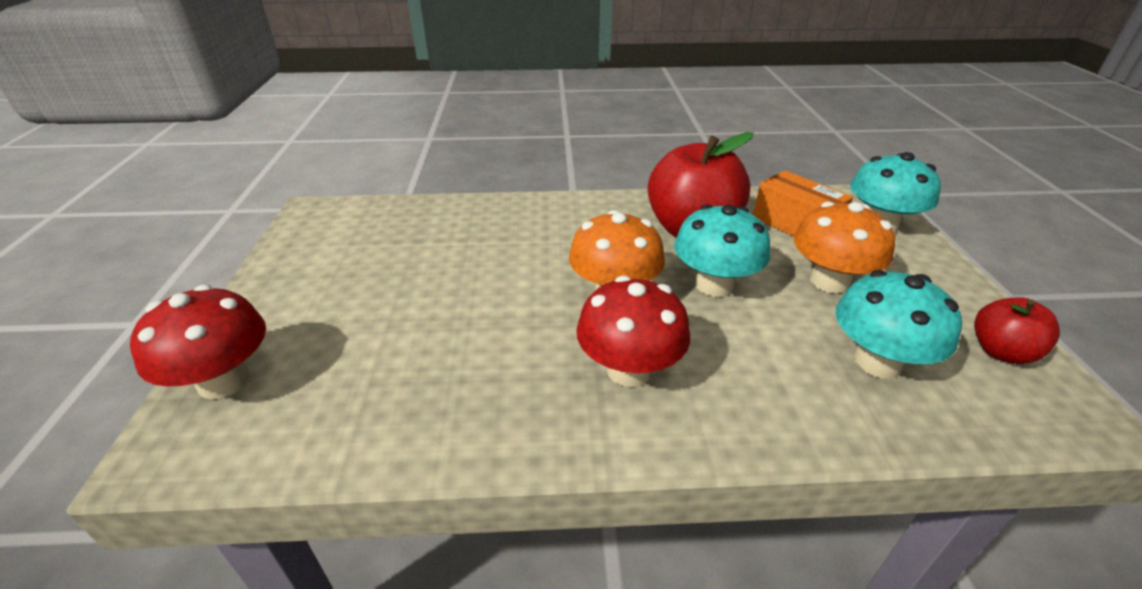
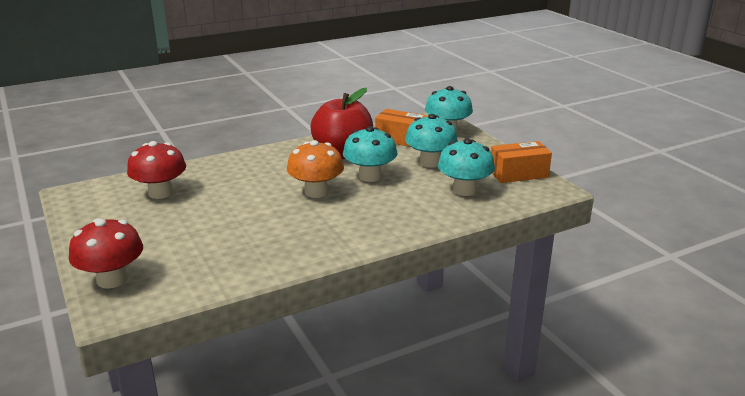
camera: 25 degrees left, 10 degrees down
(629, 370) = (345, 220): red mushroom -> red mushroom (160, 193)
(829, 281) = (430, 162): orange mushroom -> turquoise mushroom
(1001, 352) = (518, 174): red apple -> orange box

